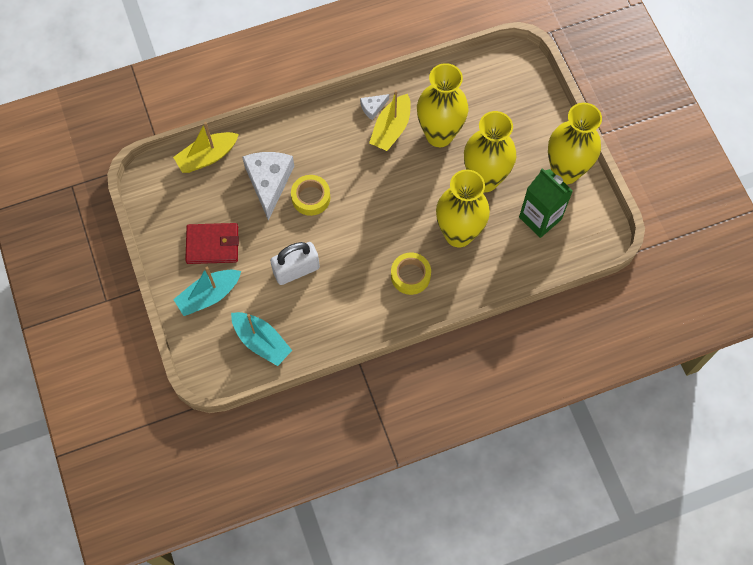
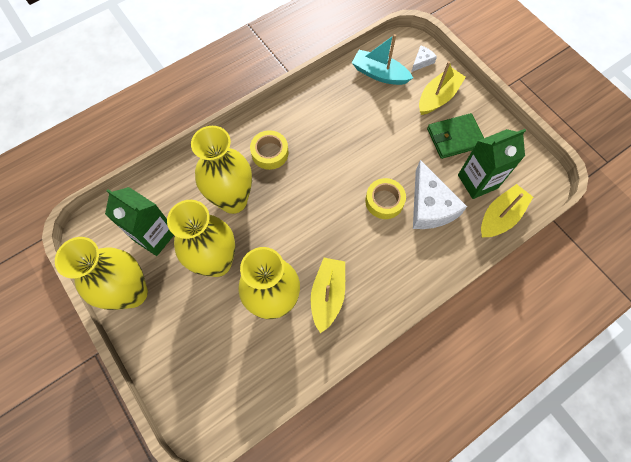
camera: 165 degrees right, 0 degrees up
(209, 296) = (438, 97): turquoise boat -> yellow boat
(212, 194) = (477, 181): none -> green carton
(212, 245) = (455, 137): red wallet -> green wallet
(296, 270) = (372, 134): white padlock -> none
(373, 108) = (354, 315): white cheese -> white cheese (422, 61)

